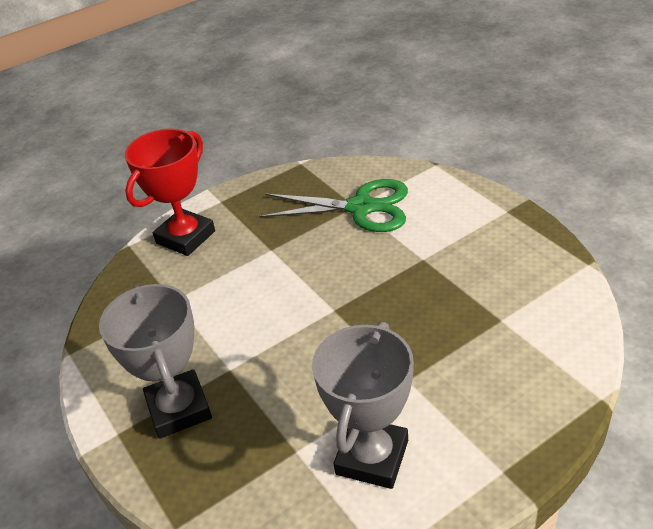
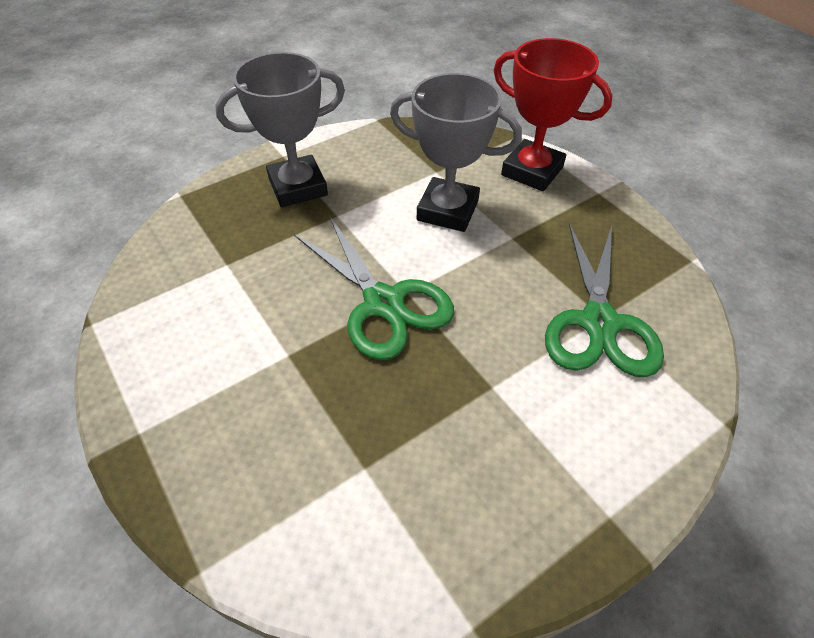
camera: 85 degrees right, 10 degrees up
(346, 323) = (383, 303): none -> green scissors
(372, 457) = (198, 319): grey trophy -> grey trophy (447, 210)

